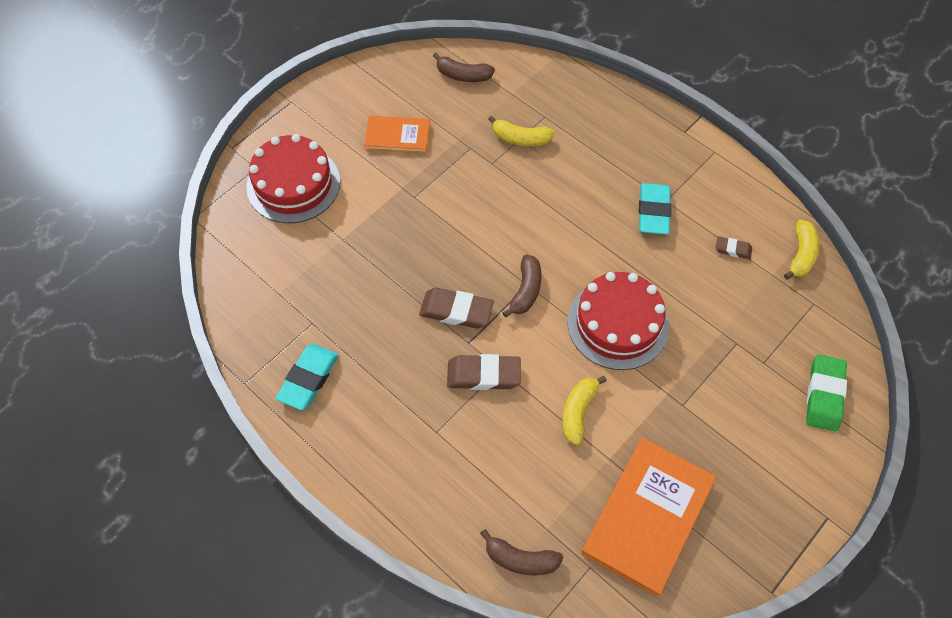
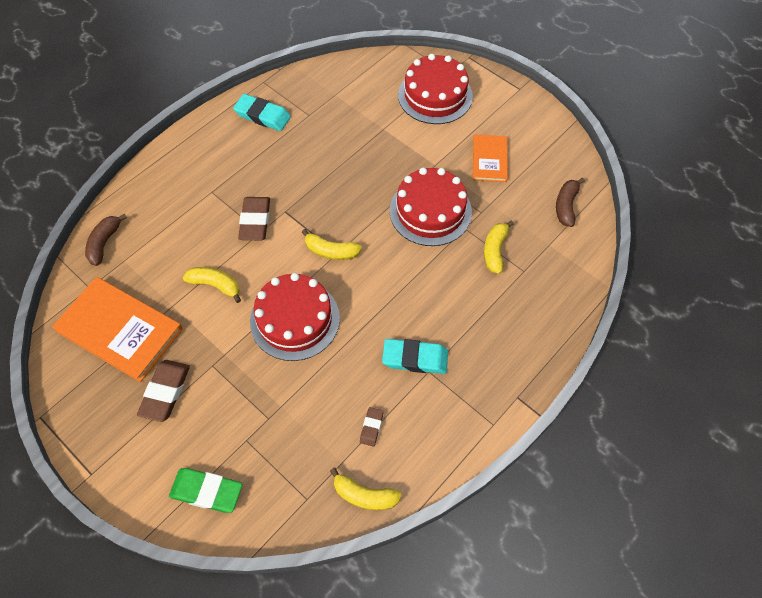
camera: 90 degrees right, 0 degrees up
(456, 311) = (314, 203): brown eraser -> brown eraser (165, 392)
(469, 194) = (430, 211): none -> red cake
(526, 290) = (331, 251): brown banana -> yellow banana

